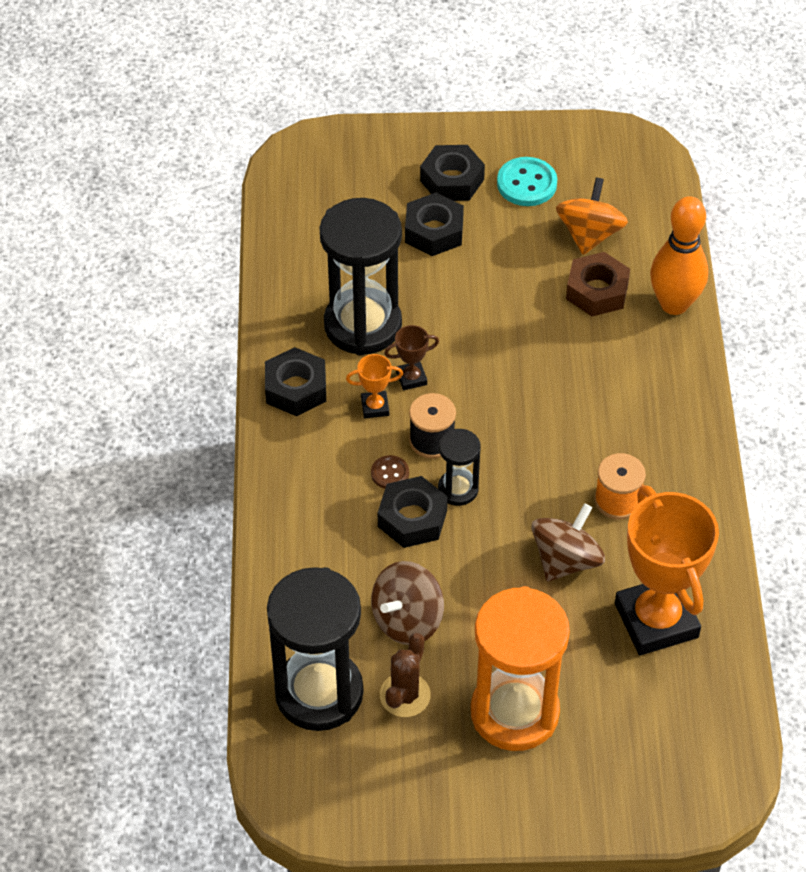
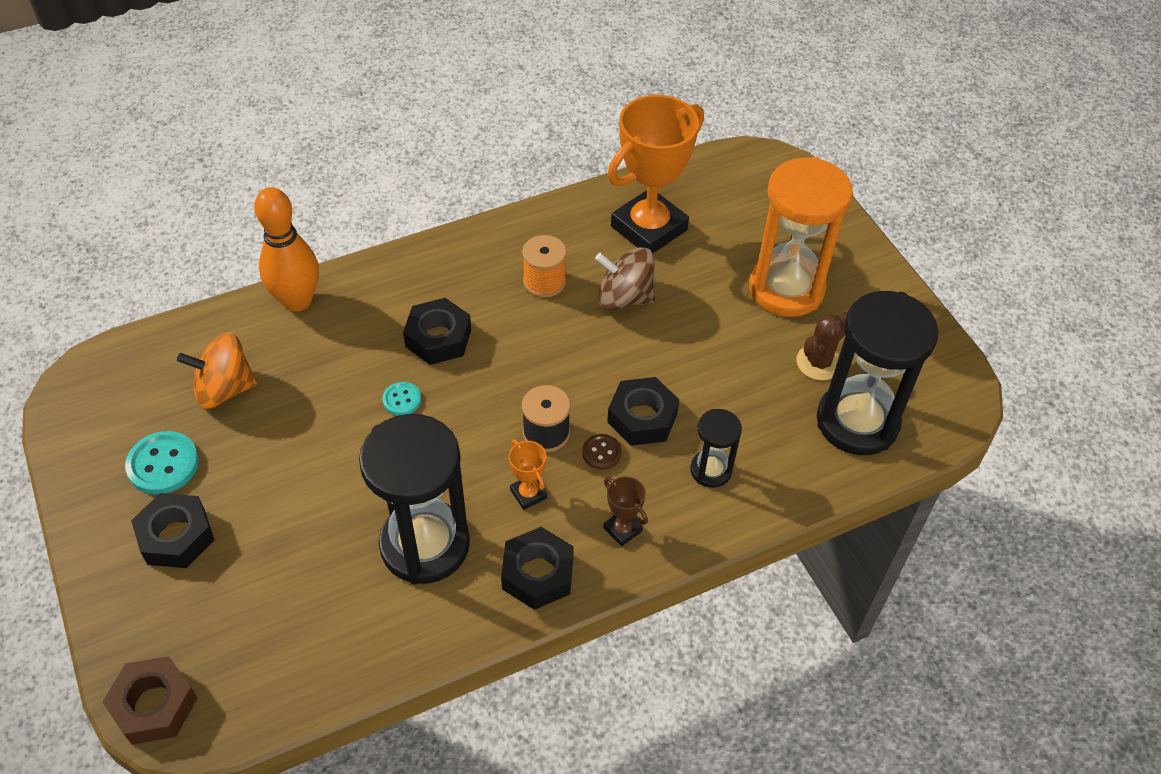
camera: 115 degrees left, 0 degrees up
(405, 695) = (819, 362): brown cactus -> brown cactus turned 45 degrees counterclockwise
(407, 620) = (748, 385): brown spinning top -> none
(411, 378) = (477, 476): brown trophy -> brown trophy (622, 529)
(434, 231) = (263, 526): black nut -> black nut (438, 338)
(458, 489) = (592, 394): black hourglass -> black hourglass (711, 470)
(520, 349) = (402, 400): none -> turquoise button
(597, 291) = (301, 362): brown nut -> brown nut (154, 705)

